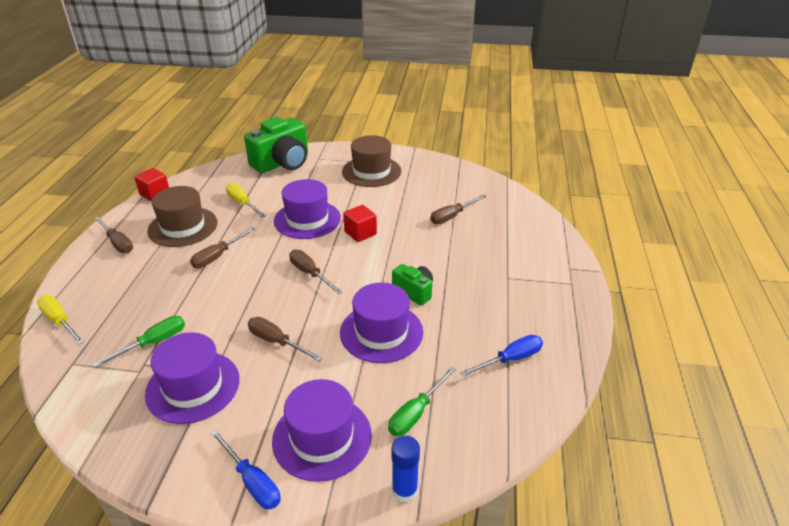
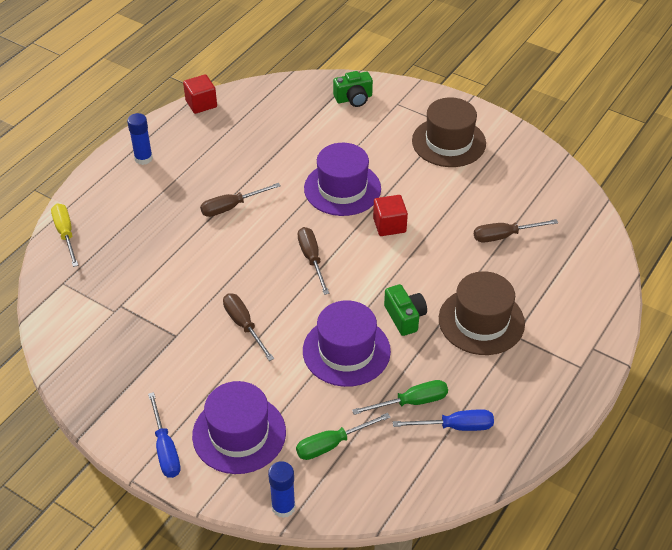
camera: 25 degrees right, 10 degrees up
(117, 243) = (143, 158): brown screwdriver -> blue glue stick
(153, 343) = (136, 286): green screwdriver -> green screwdriver (411, 402)
(183, 227) = (212, 157): brown hat -> brown hat (481, 321)
(193, 386) = (153, 343): purple hat -> none
(242, 203) = (285, 144): yellow screwdriver -> none
(282, 163) = (354, 98): green camera -> green camera, size x0.52

